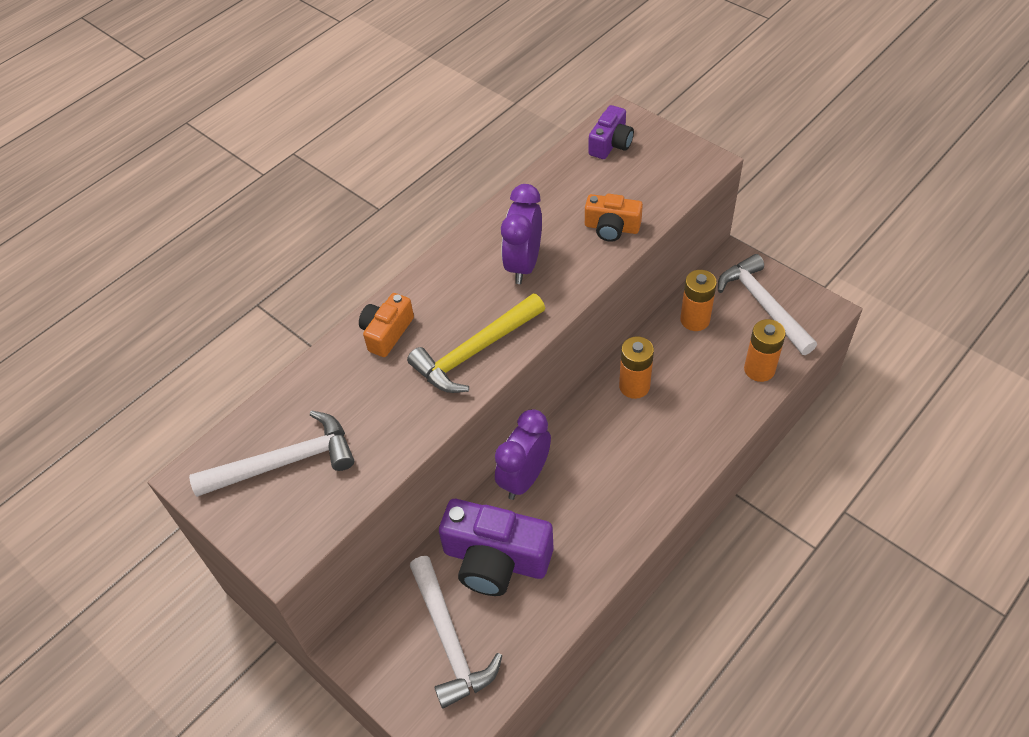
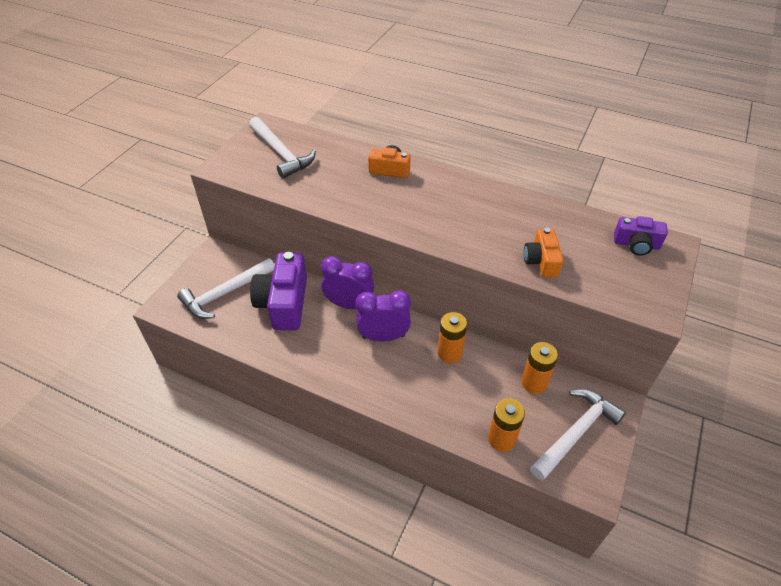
camera: 70 degrees right, 5 degrees down
(474, 351) = (389, 212): yellow hammer -> none
(523, 264) = (478, 220): purple clock -> purple clock (383, 336)

